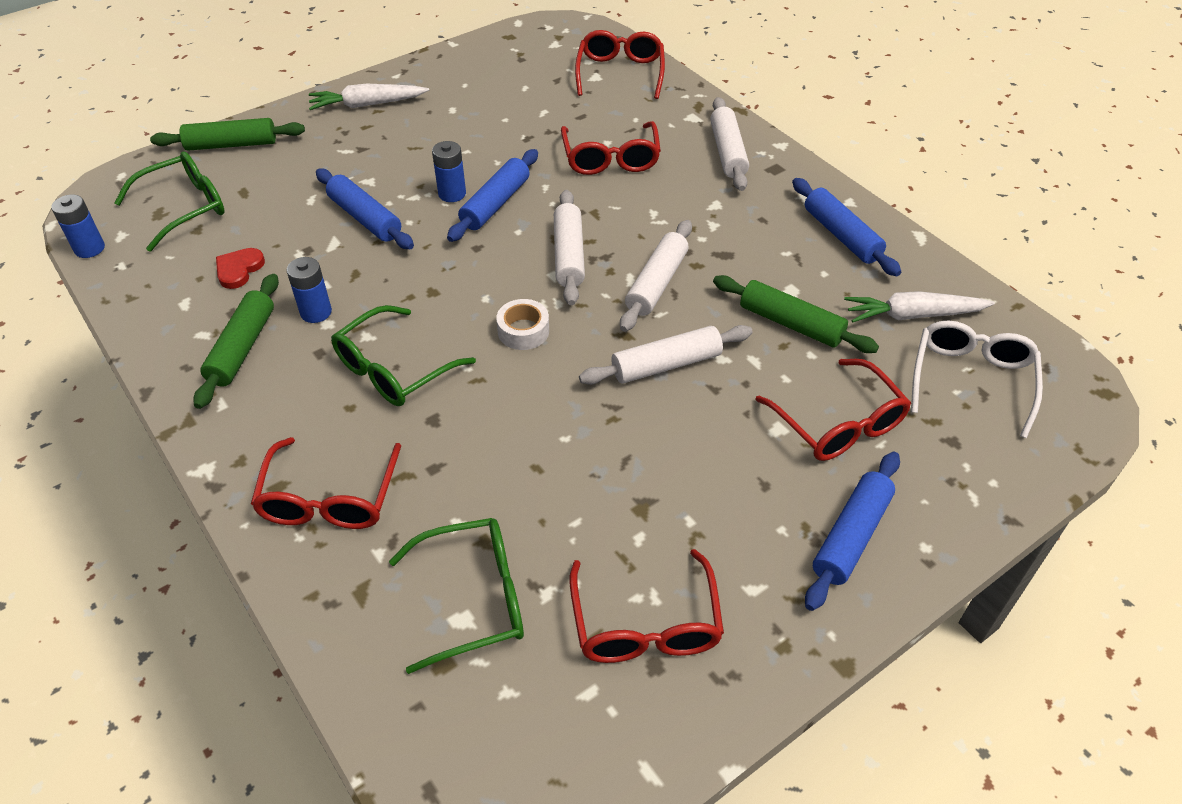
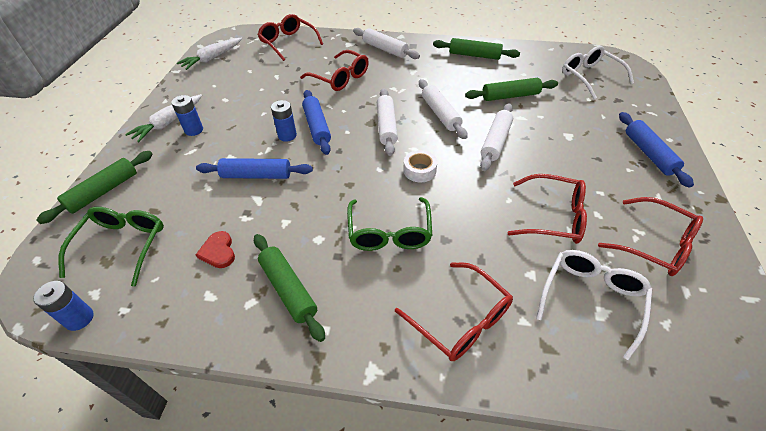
camera: 45 degrees left, 0 degrees up
(316, 312) = (303, 238): blue battery -> blue battery (194, 130)
(474, 599) = (591, 299): green glasses -> white glasses
(569, 255) = (386, 126): white rolling pin -> white rolling pin turned 45 degrees clockwise
(838, 424) = (582, 119): red glasses -> red glasses (553, 217)
(841, 235) = (474, 55): blue rolling pin -> green rolling pin
(913, 315) = (540, 67): white carrot -> white carrot (212, 58)

